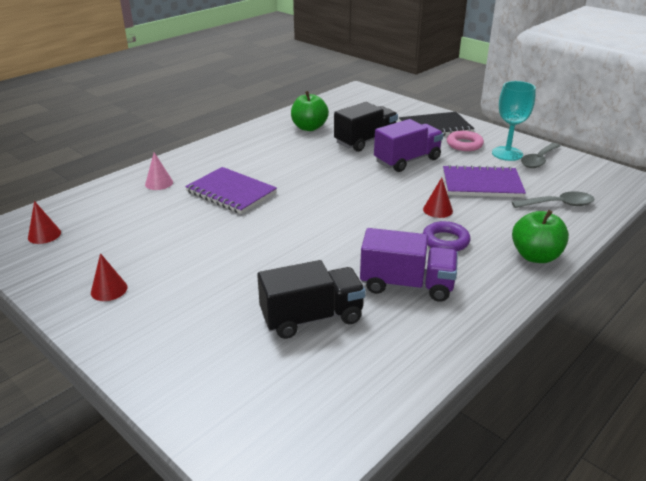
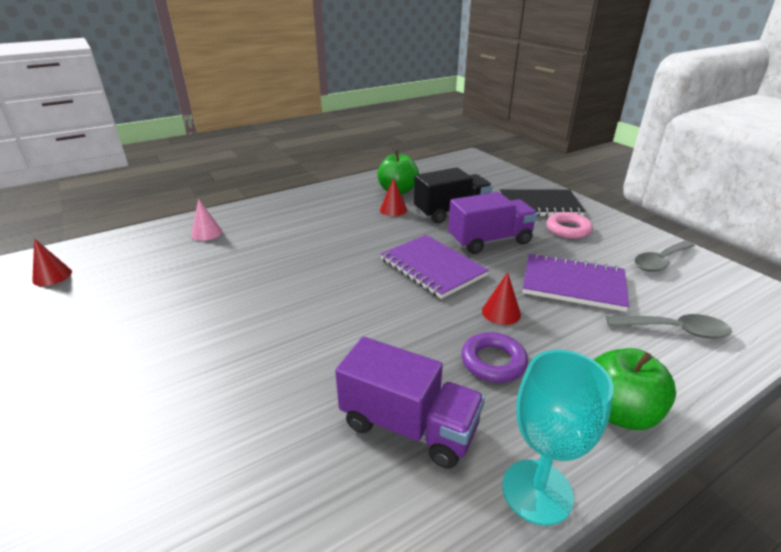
camera: 15 degrees right, 0 degrees up
(109, 289) = (53, 358): red cone -> red cone (393, 209)
(231, 192) = (271, 254): purple notebook -> purple notebook (432, 268)
(312, 318) = (251, 456): black truck -> none
(507, 153) = (619, 247): turquoise goblet -> turquoise goblet (537, 491)

